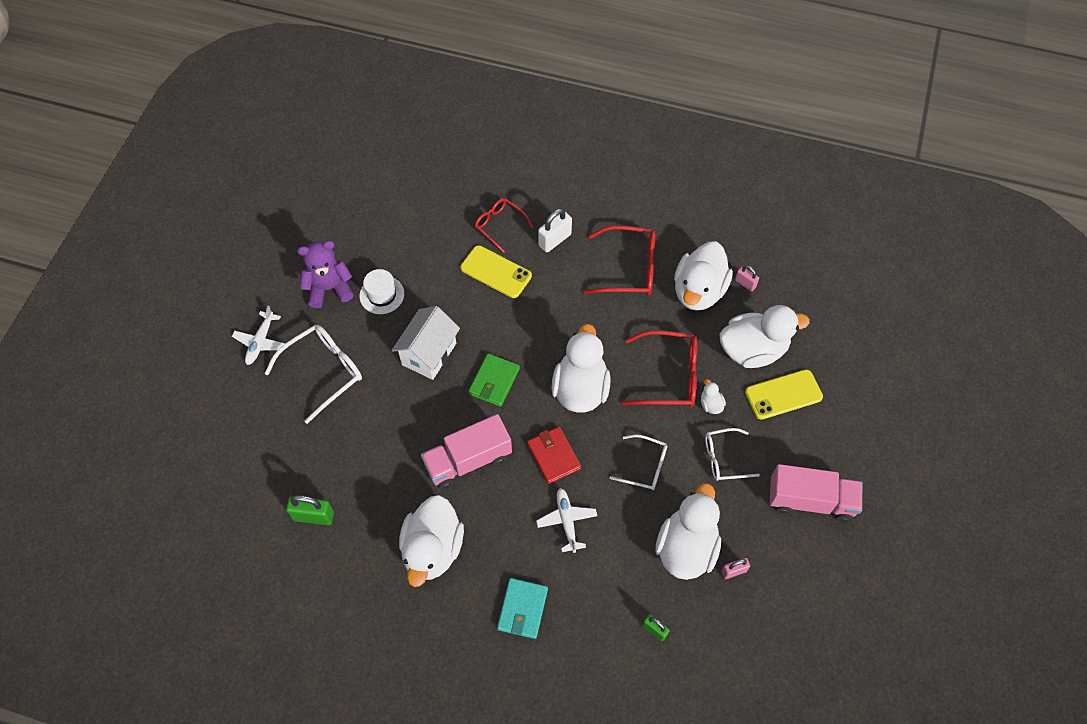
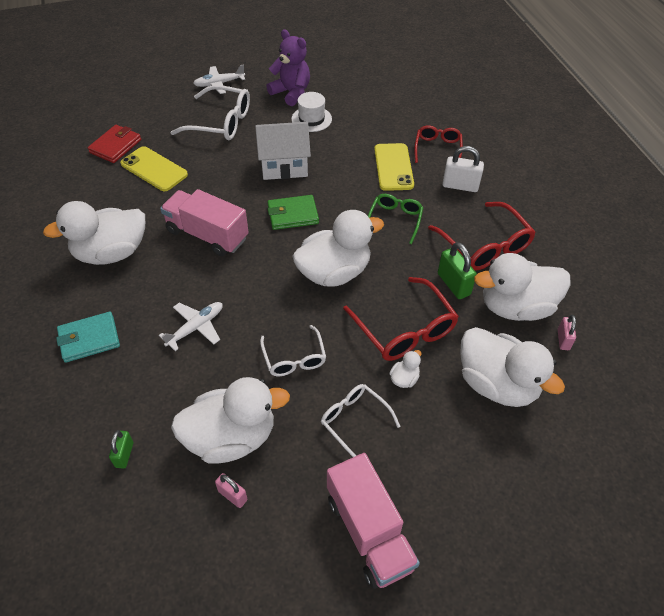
camera: 55 degrees right, 10 degrees down
(313, 516) = (97, 174): green padlock -> green padlock (453, 284)
(553, 456) = (253, 287): red wallet -> red wallet (115, 146)
(556, 310) = (395, 220): none -> green glasses
(783, 395) = (472, 438): yellow phone -> yellow phone (154, 169)

